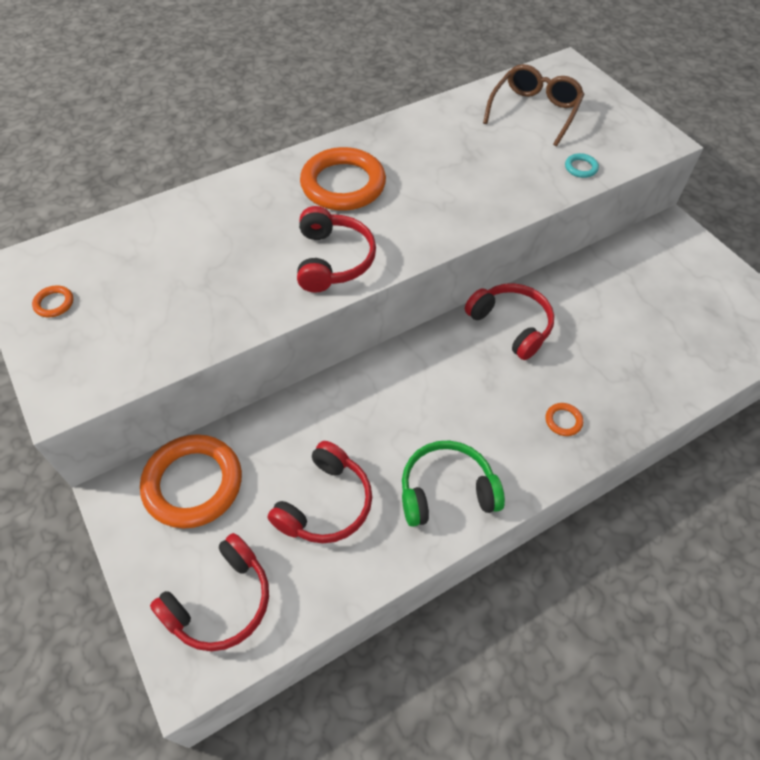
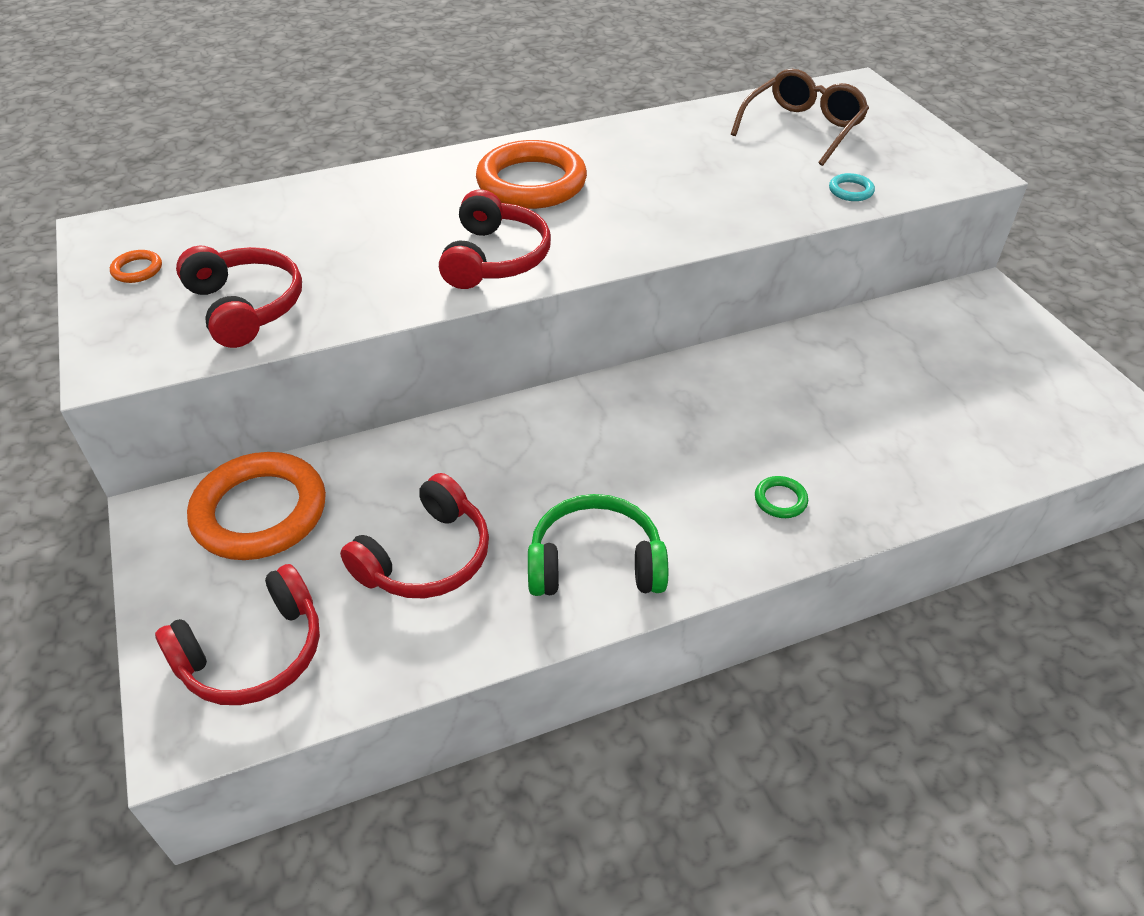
camera: 10 degrees right, 10 degrees down
(511, 325) = (732, 381): red headphones -> red headphones (246, 307)
(563, 421) = (780, 500): orange ring -> green ring

